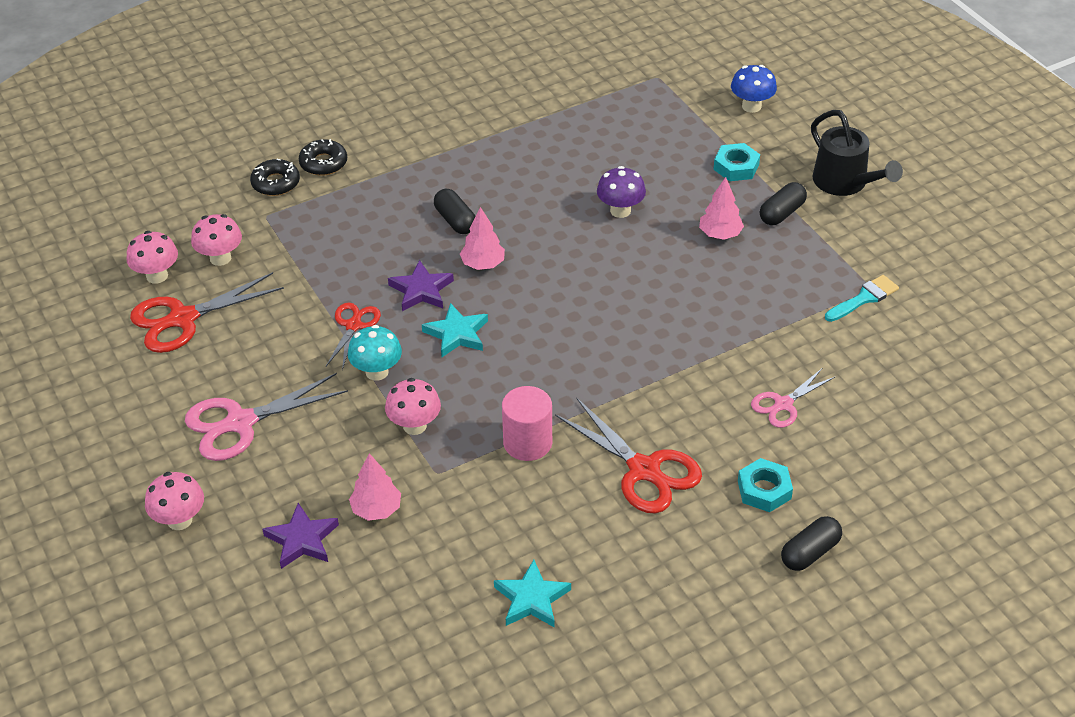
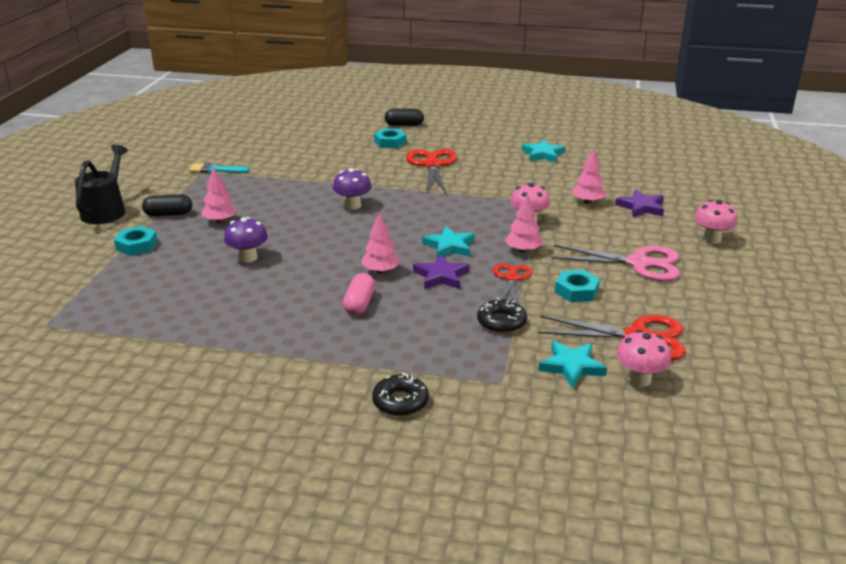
camera: 140 degrees left, 15 degrees down
(220, 258) = (571, 367): pink mushroom -> turquoise star
(276, 183) = (463, 406): black donut -> black donut (501, 322)
(277, 345) = (576, 291): none -> turquoise nut
(353, 325) = (511, 278): red scissors -> red scissors turned 135 degrees clockwise
(377, 372) = (523, 250): turquoise mushroom -> pink tree
(455, 221) = (359, 304): black capsule -> pink capsule
(527, 442) = (474, 193): pink cylinder -> none
(631, 334) = (353, 205): none -> purple mushroom
(751, 106) = (45, 272): blue mushroom -> none
(783, 404) = (330, 157): pink scissors -> none

